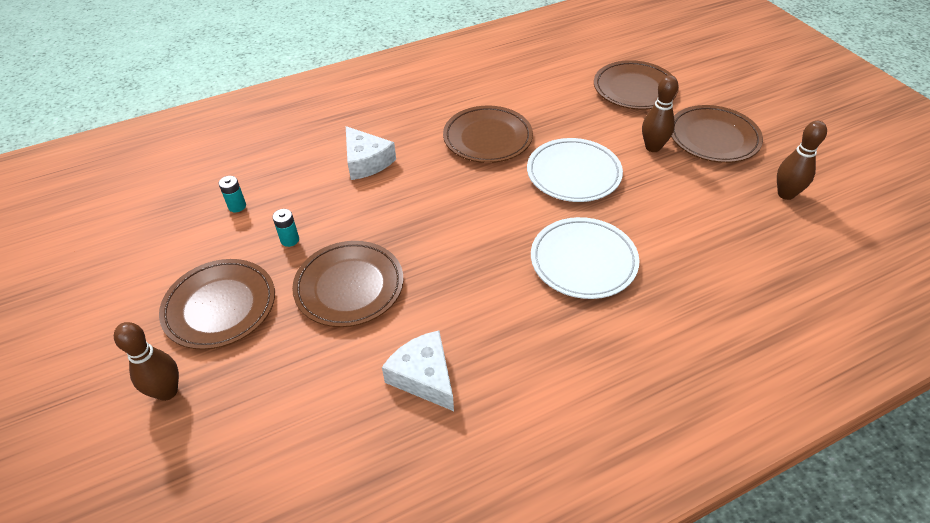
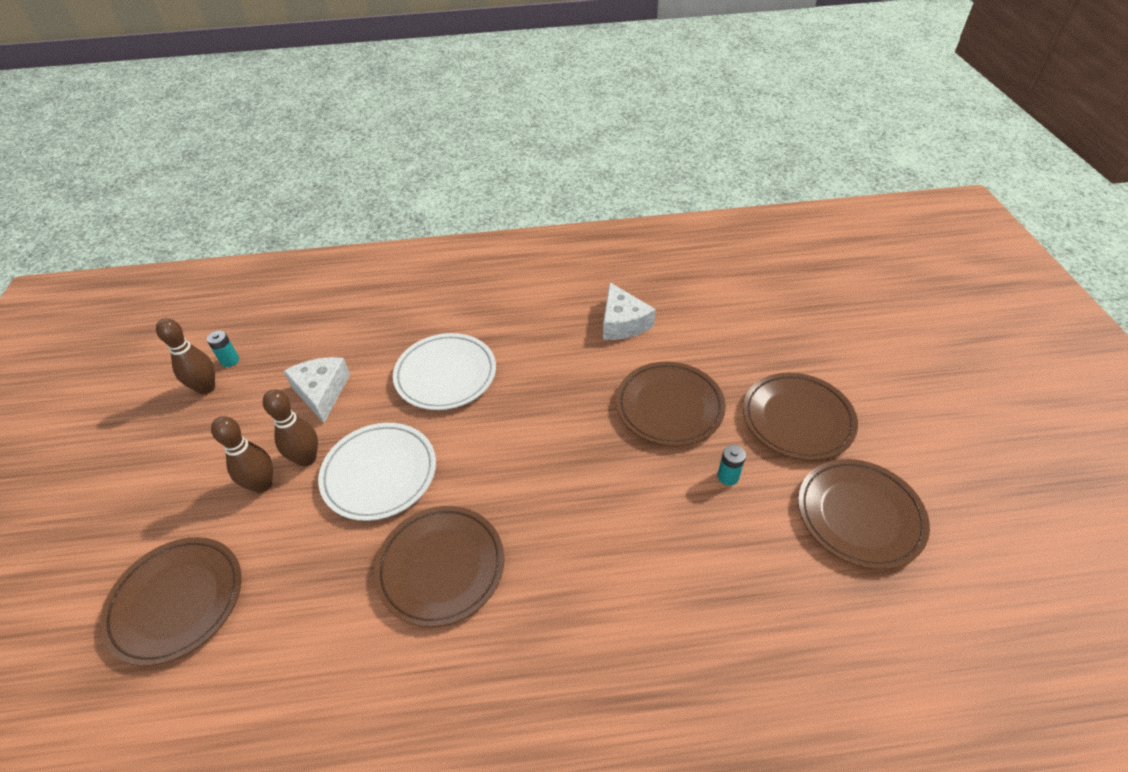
camera: 160 degrees left, 0 degrees up
(167, 391) = (830, 359): brown bowling pin -> brown bowling pin (307, 458)
(237, 206) = (796, 546): turquoise battery -> turquoise battery (230, 360)
(366, 162) = (618, 575): white cheese -> white cheese (322, 392)
(713, 138) = (185, 477): brown plate -> brown plate (859, 515)

